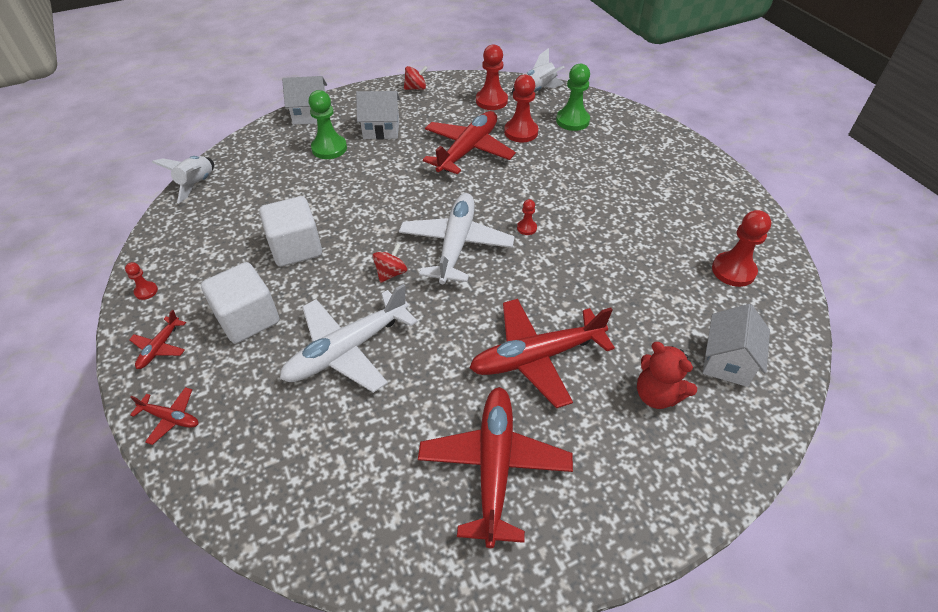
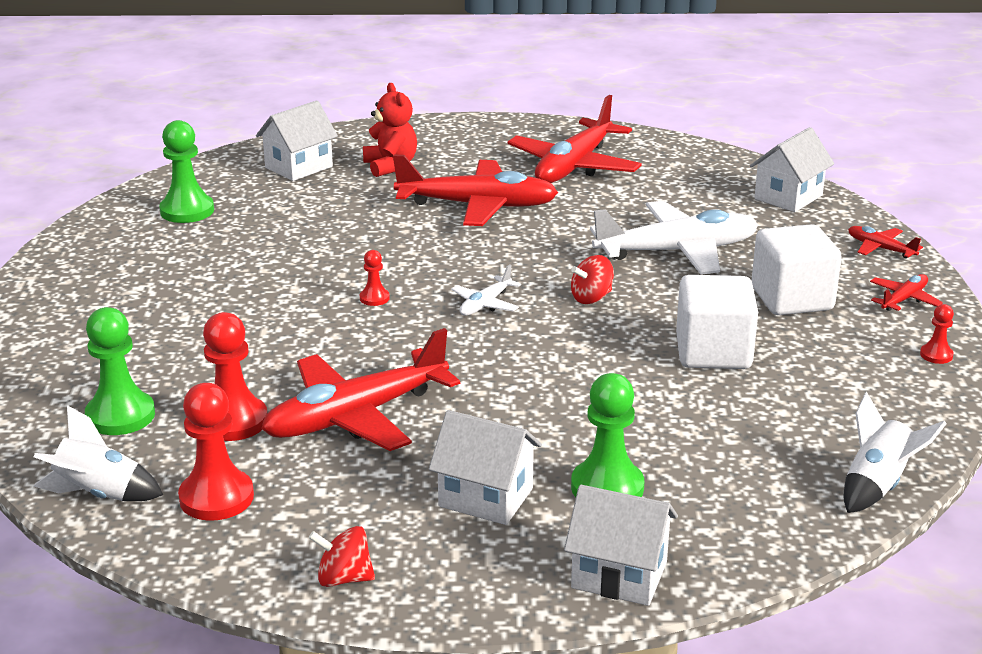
camera: 155 degrees left, 20 degrees down
(260, 487) = (788, 197): none -> white house
(456, 245) = (485, 304): white plane -> white plane, size x0.46
(733, 270) = (187, 211): red pawn -> green pawn

